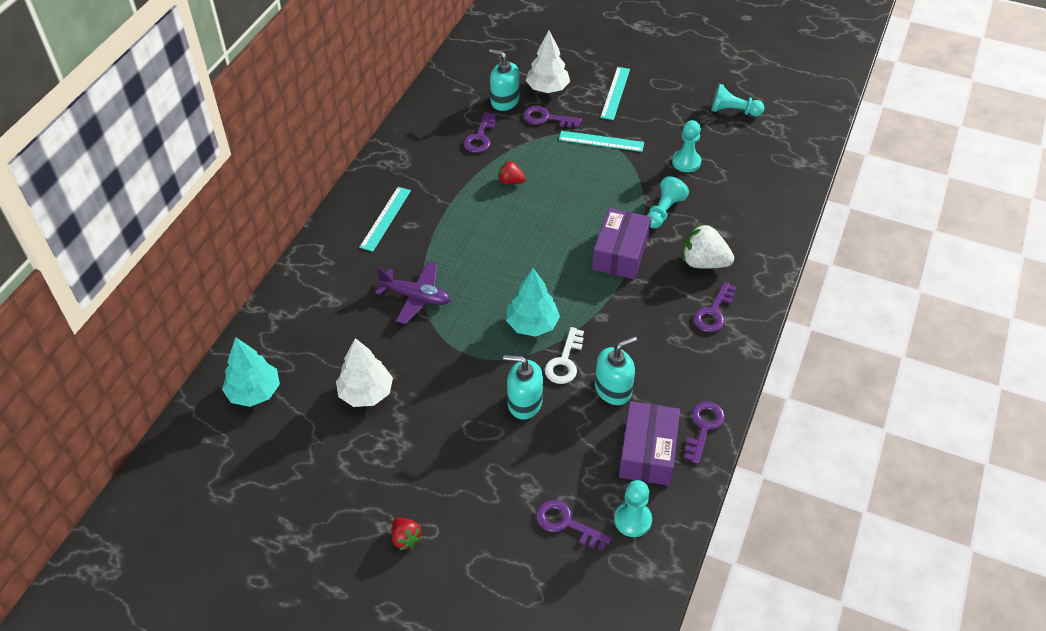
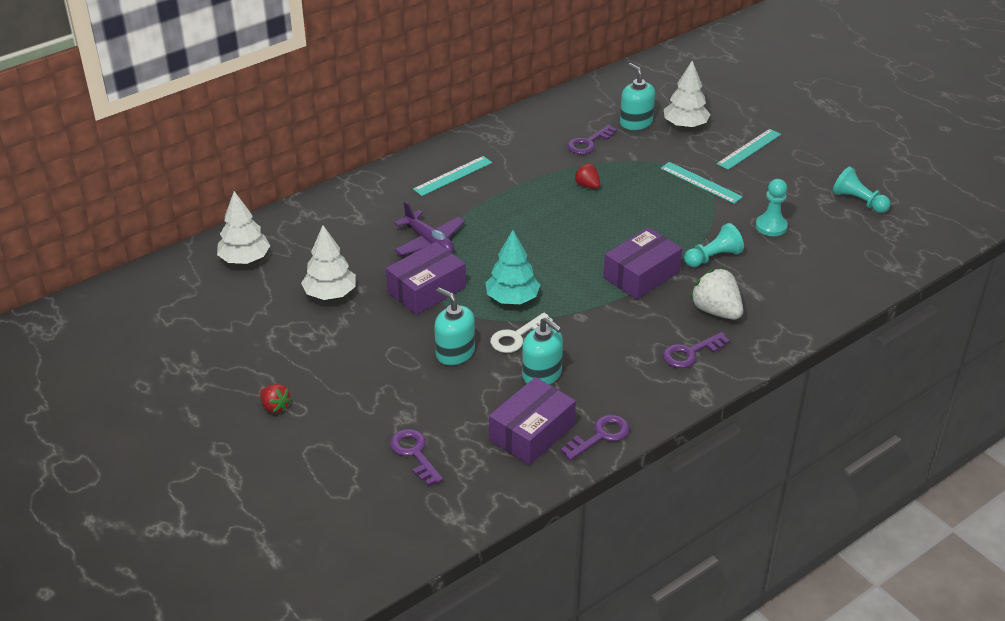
camera: 30 degrees right, 10 degrees down
(254, 392) = (245, 259): turquoise tree -> white tree
(406, 538) = (275, 407): red strawberry -> red strawberry turned 45 degrees counterclockwise
(451, 349) = (426, 290): none -> purple box
(547, 118) = (664, 148): purple key -> none
(613, 389) = (542, 374): turquoise soap dispenser -> turquoise soap dispenser turned 45 degrees clockwise
(632, 520) = (474, 476): turquoise pawn -> none

